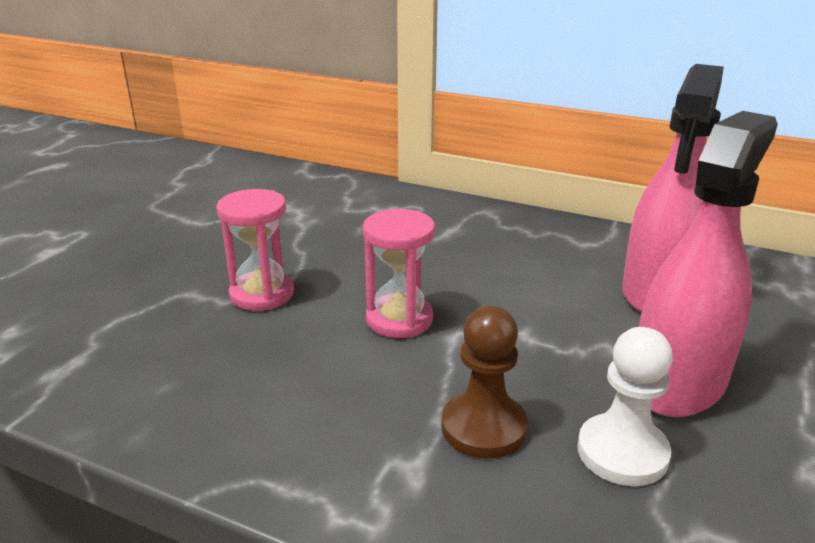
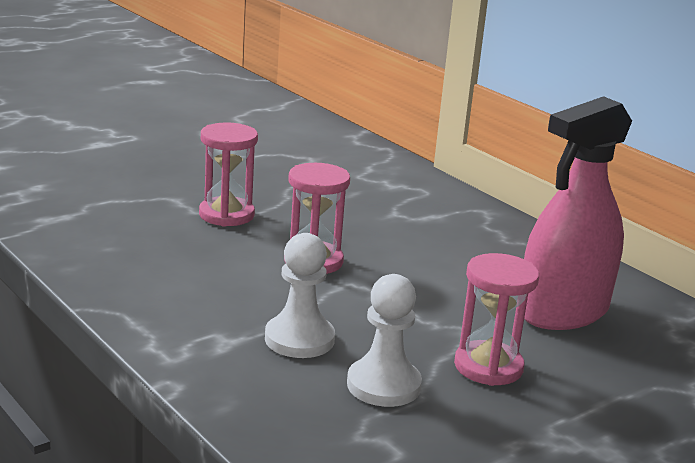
camera: 25 degrees right, 5 degrees down
(483, 427) = (299, 339): brown pawn -> white pawn
(678, 382) = (488, 367): pink spray bottle -> pink hourglass

